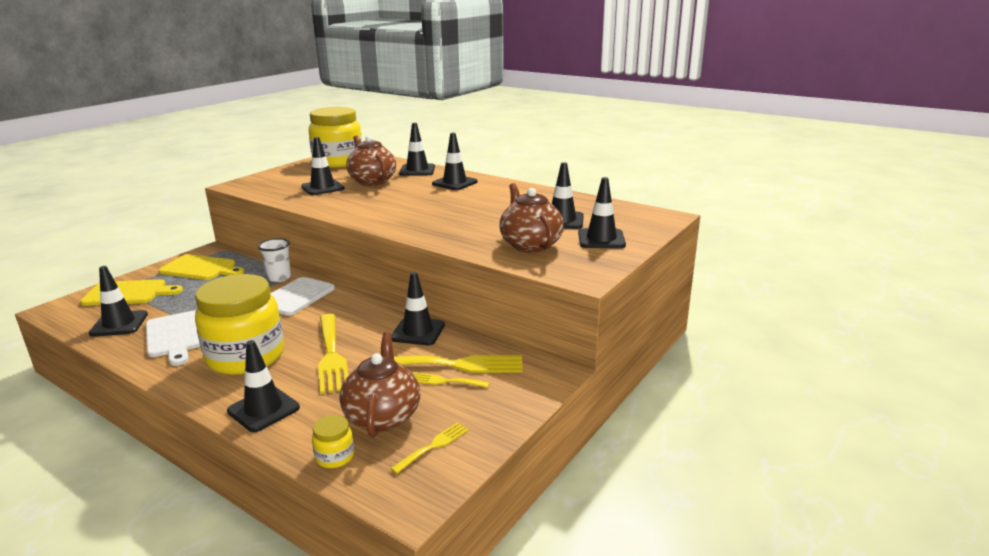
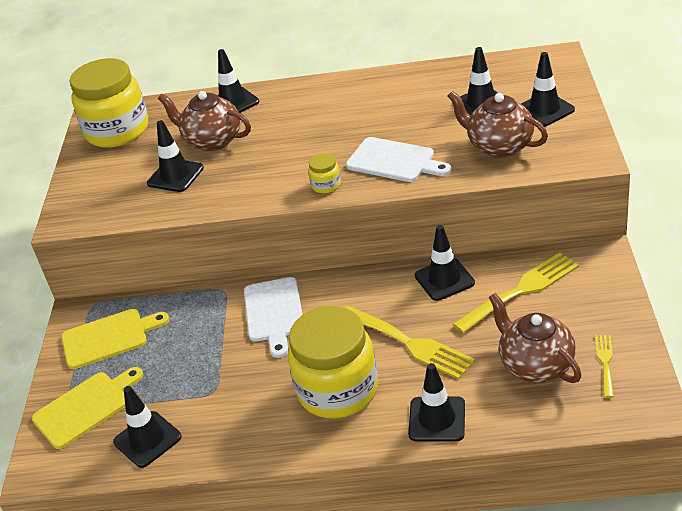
camera: 30 degrees left, 15 degrees up
(176, 336) = (232, 414): white cutting board -> white cutting board (394, 161)
(279, 278) = (217, 300): white cup -> none
(335, 457) = (552, 415): yellow jar -> yellow jar (326, 185)
(445, 381) = (535, 309): yellow fork -> none
(454, 183) = (304, 102): black traffic cone -> none

